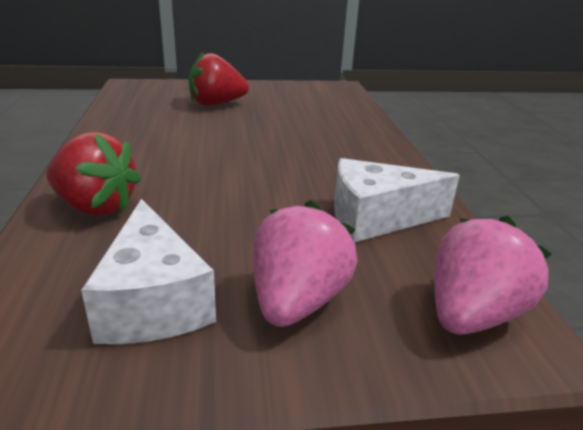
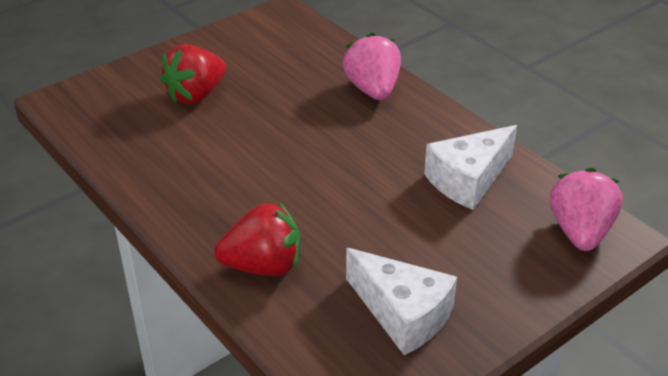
camera: 30 degrees left, 10 degrees up
(297, 301) = (482, 271): pink strawberry -> pink strawberry (373, 89)

